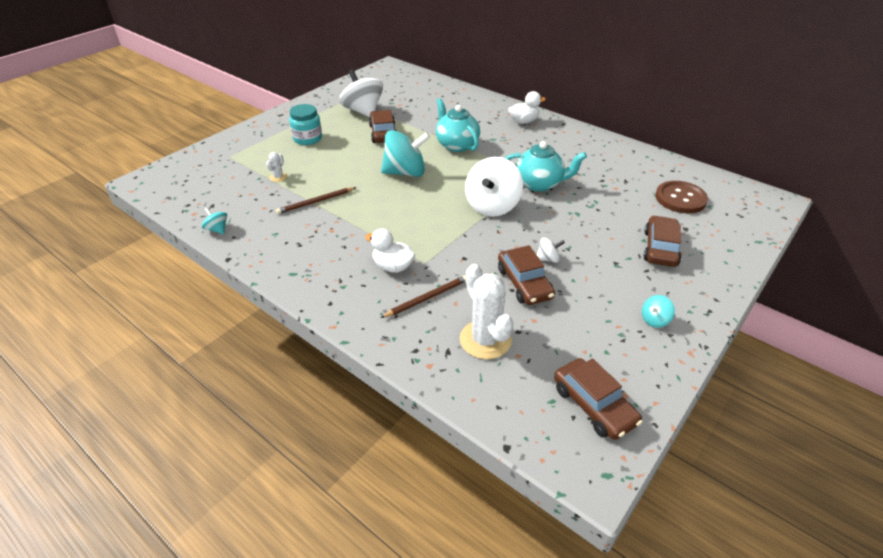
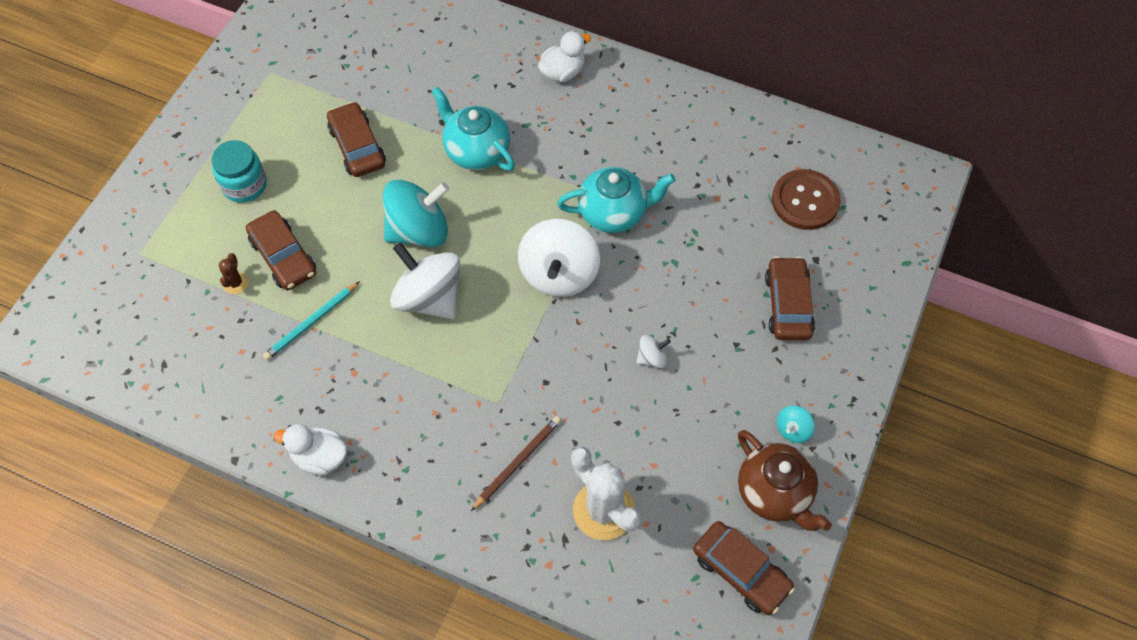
camera: 15 degrees left, 20 degrees up
(217, 229) = (194, 410): turquoise spinning top -> none
(278, 177) = (235, 283): white cactus -> brown cactus
(316, 202) = (311, 323): brown pencil -> turquoise pencil
(363, 111) = (307, 98): white spinning top -> white spinning top (429, 298)
(393, 266) = (458, 420): white duck -> white duck (320, 457)
(524, 283) = (630, 408): brown car -> brown car (283, 257)
(633, 357) = (775, 493): none -> brown teapot

